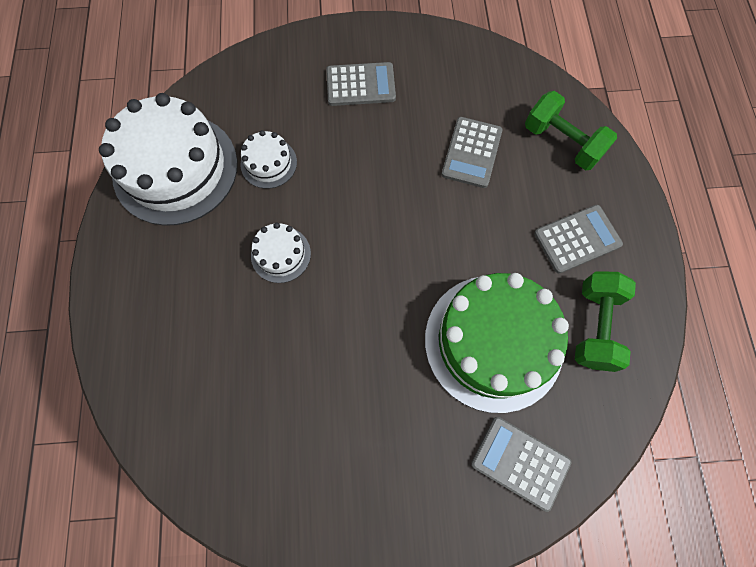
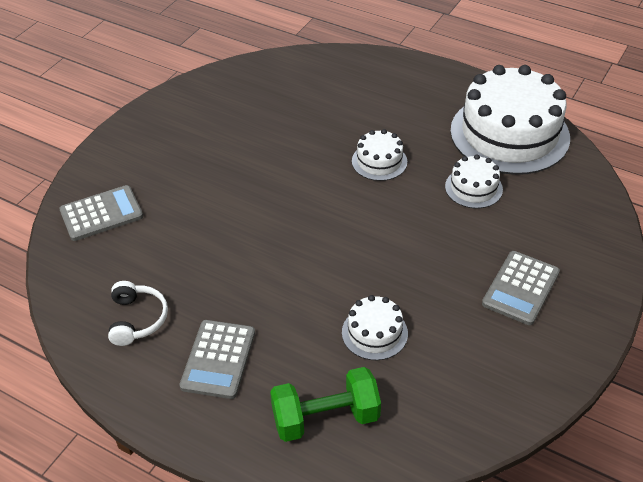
camera: 125 degrees right, 25 degrees down
(472, 152) = (374, 333): grey calculator -> white cake
(493, 342) = (193, 247): green cake -> none
(594, 326) = (137, 319): green dumbbell -> white headphones

